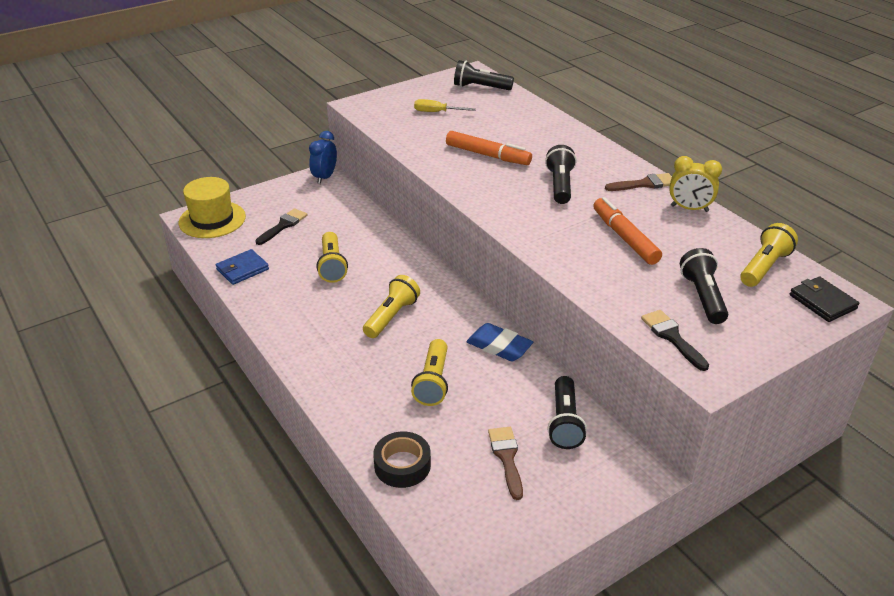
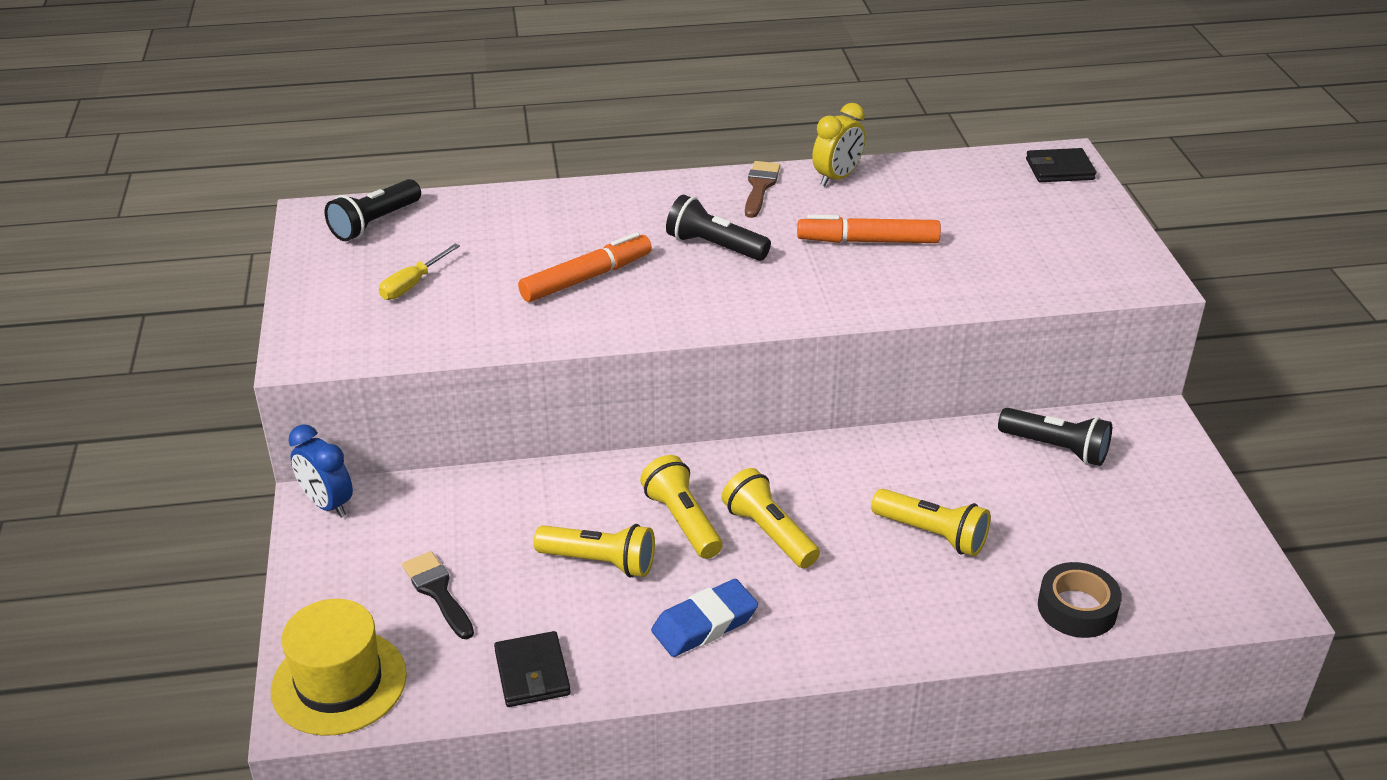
camera: 65 degrees left, 0 degrees up
(242, 269) = (532, 673): blue wallet -> black wallet
(499, 346) = (891, 454): blue eraser -> blue eraser (704, 624)
(507, 458) = (1098, 514): brown brush -> none
(672, 337) = (1076, 278): black brush -> none
(703, 297) = (1014, 233): black flashlight -> none
(764, 267) = (981, 177): yellow flashlight -> yellow flashlight (682, 521)

